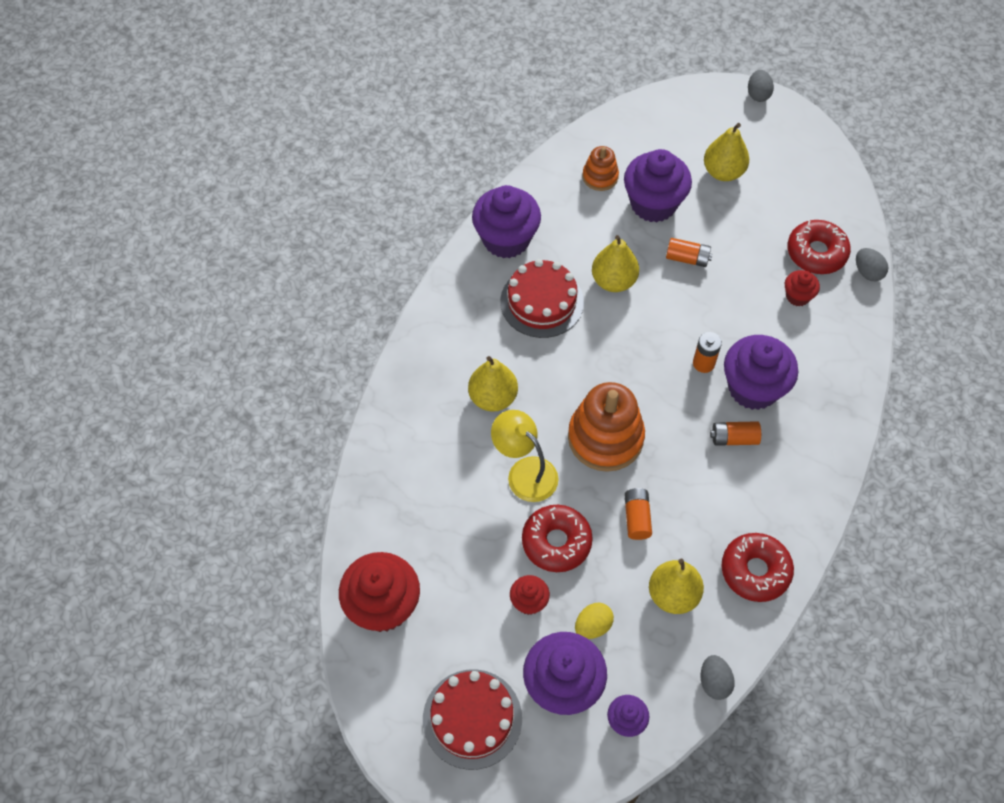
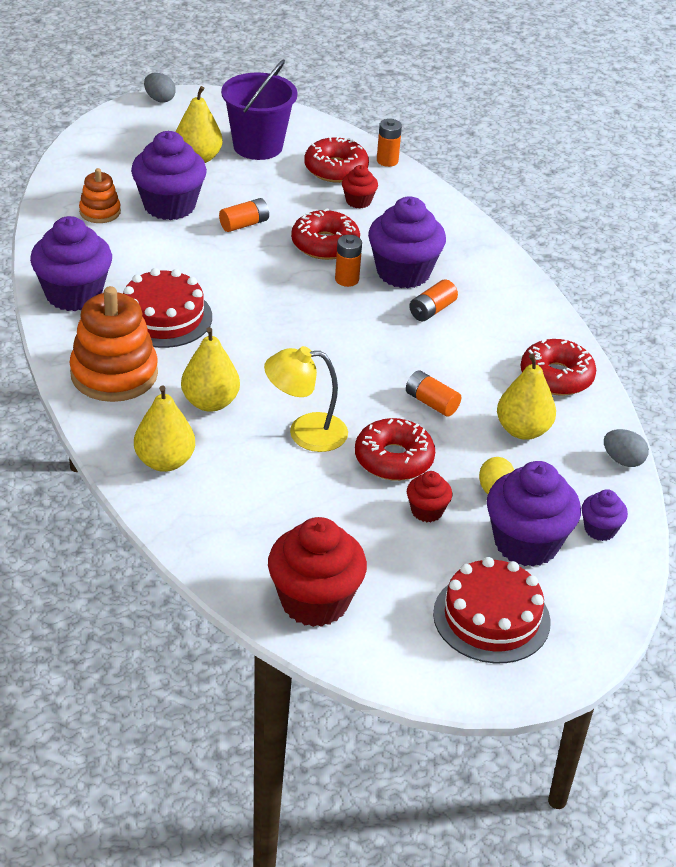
camera: 50 degrees left, 20 degrees down
(605, 438) = (338, 370): orange stacking toy -> orange stacking toy (114, 374)
(613, 281) = (205, 270): yellow pear -> yellow pear (164, 461)
(725, 319) = (325, 244): none -> red donut
(781, 190) = (258, 146): none -> purple bucket
(867, 272) = (387, 161): grey egg -> orange battery

